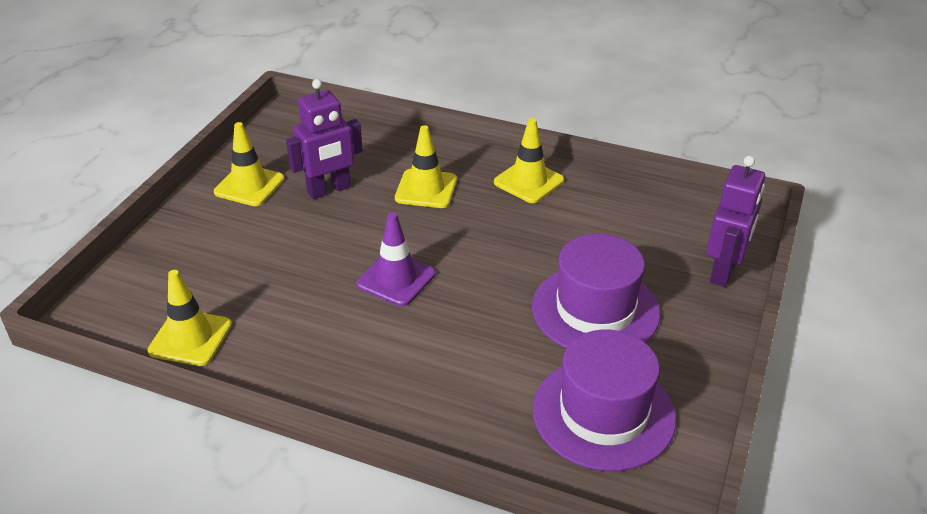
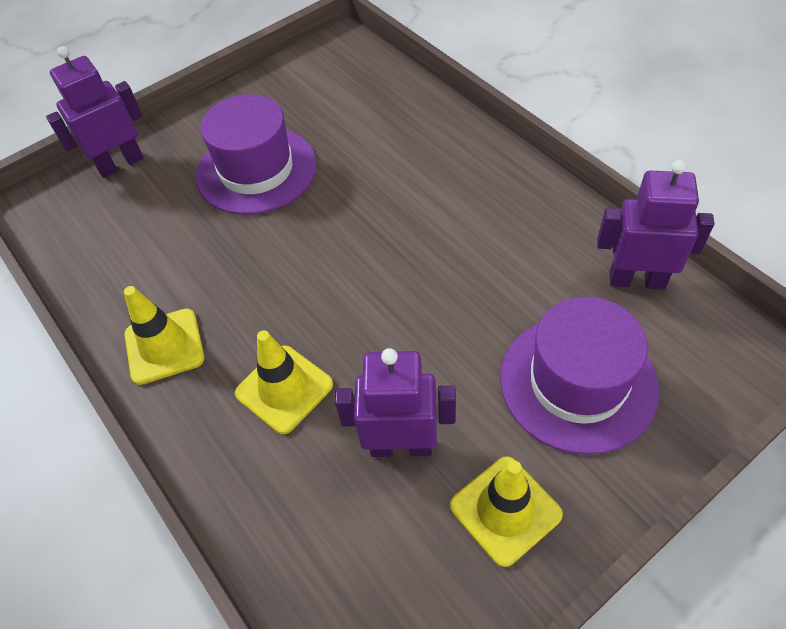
camera: 145 degrees left, 15 degrees up
(190, 338) = (636, 280): yellow traffic cone -> purple robot
(396, 279) = (402, 269): purple traffic cone -> none
(603, 413) = (329, 96): purple hat -> purple hat (578, 382)

